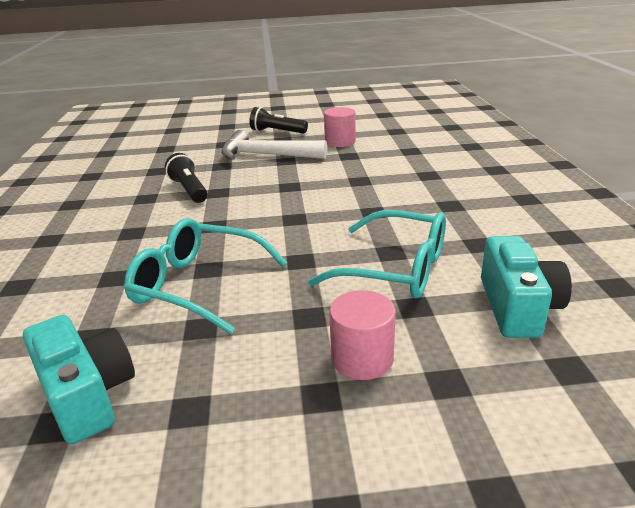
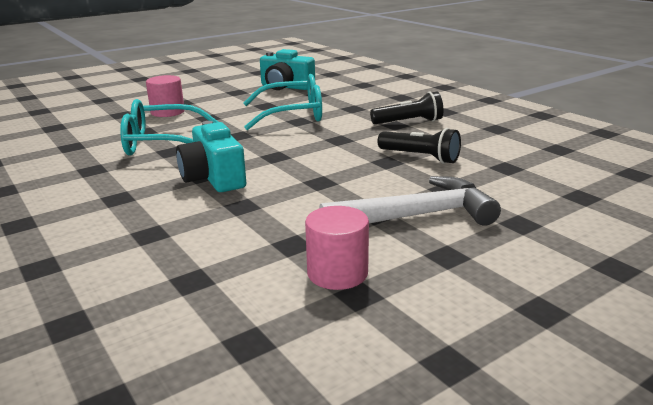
camera: 150 degrees right, 5 degrees down
(277, 132) = (490, 273): black flashlight -> black flashlight (409, 122)
(517, 307) = (73, 141): turquoise camera -> turquoise camera (213, 178)

